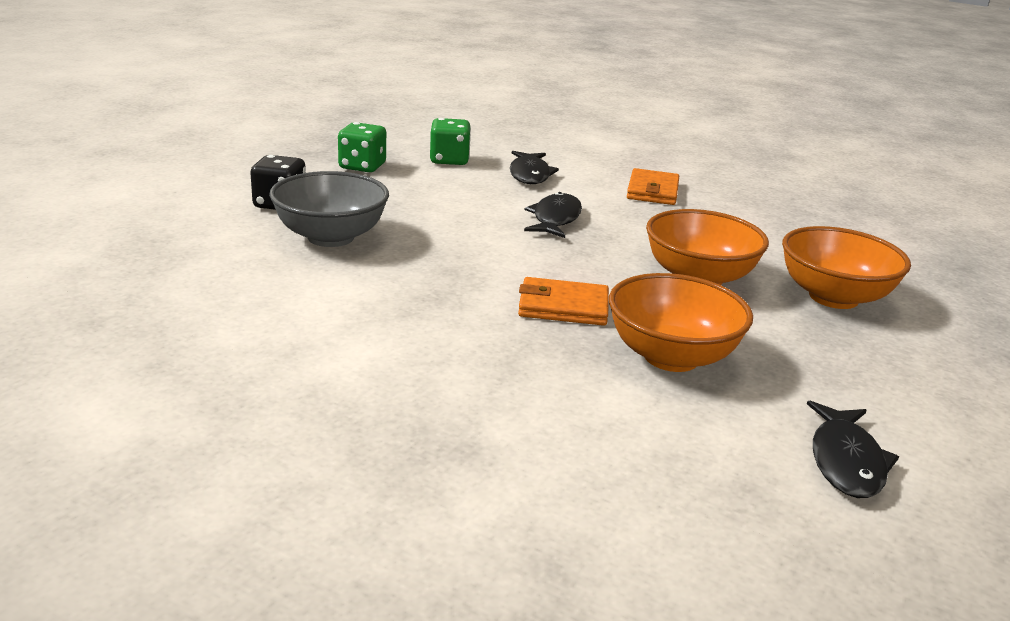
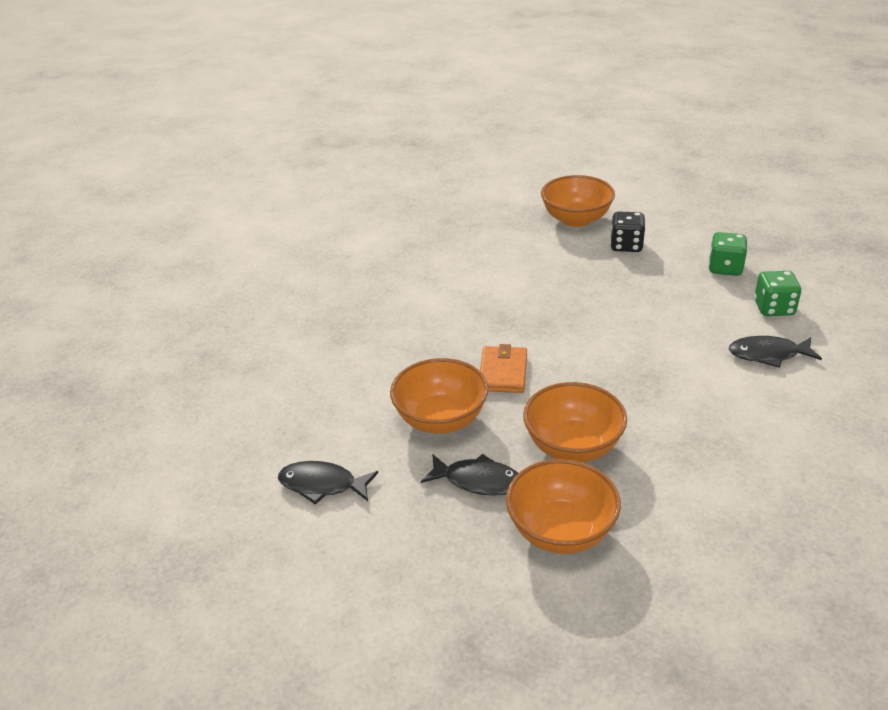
camera: 95 degrees right, 10 degrees up
(182, 224) = (576, 219): none -> orange bowl
(331, 237) = (579, 271): grey bowl -> none
(555, 219) = (664, 369): black fish -> black fish (478, 481)
(652, 191) = (775, 434): orange wallet -> none

